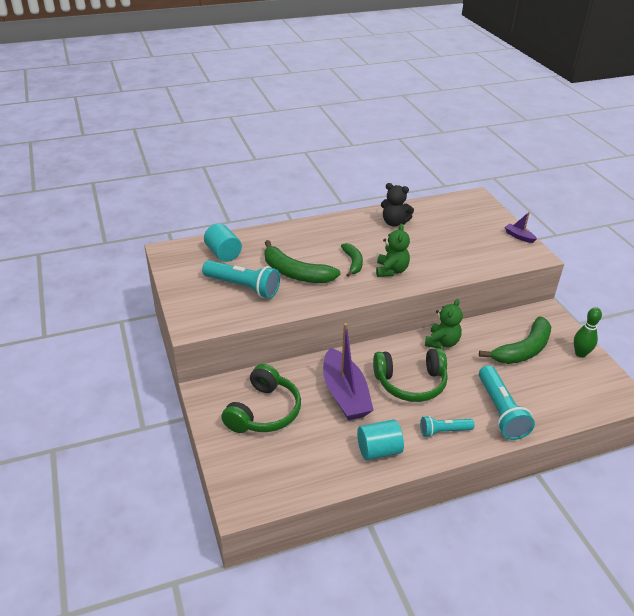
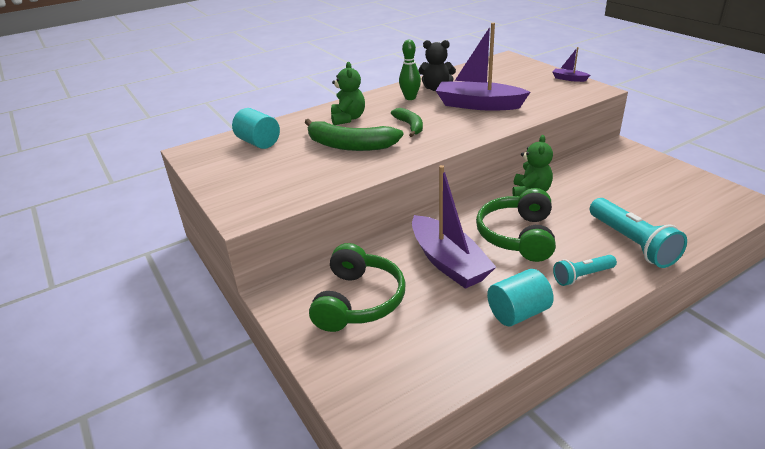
camera: 10 degrees left, 5 degrees down
(243, 287) = (294, 168): turquoise flashlight -> none
(391, 270) = (455, 125): green teddy bear -> green teddy bear (348, 118)
(411, 383) = (518, 236): green headphones -> green headphones turned 120 degrees clockwise
(422, 251) = (478, 105): none -> purple boat
(523, 350) = (618, 183): green banana -> none
(580, 354) = (678, 175): green bowling pin -> green bowling pin (410, 98)

